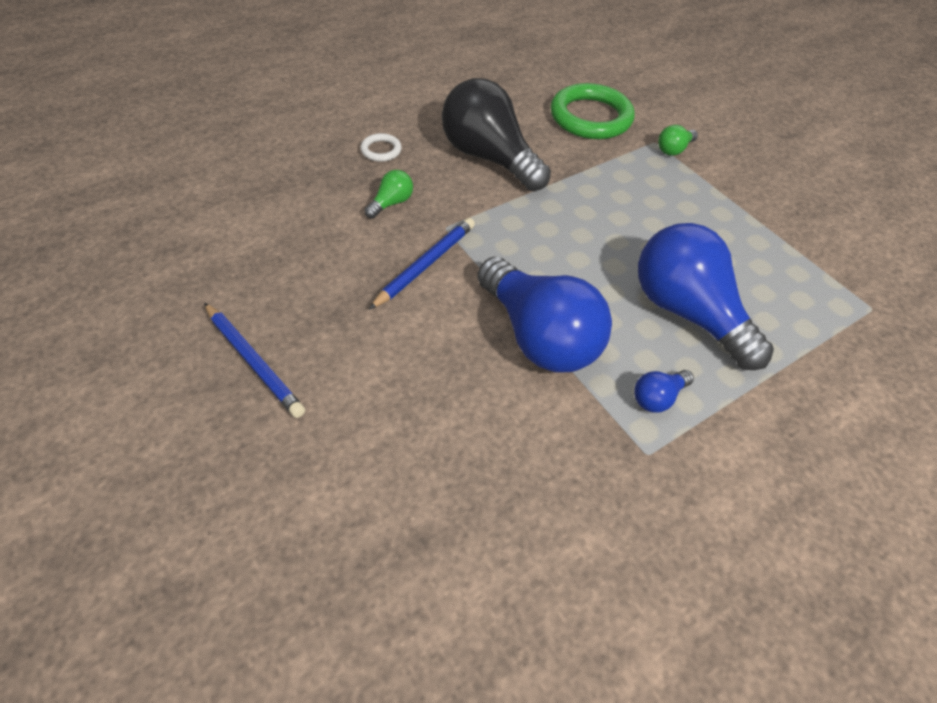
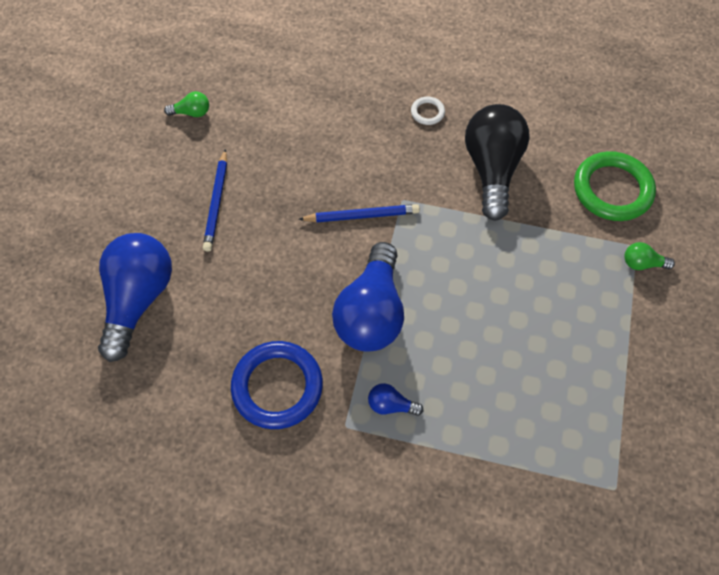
camera: 50 degrees right, 10 degrees up
(391, 203) = (389, 158): green light bulb -> green light bulb (192, 113)
(542, 480) = (277, 387): none -> blue ring
(687, 312) = (479, 377): blue light bulb -> blue light bulb (138, 299)

